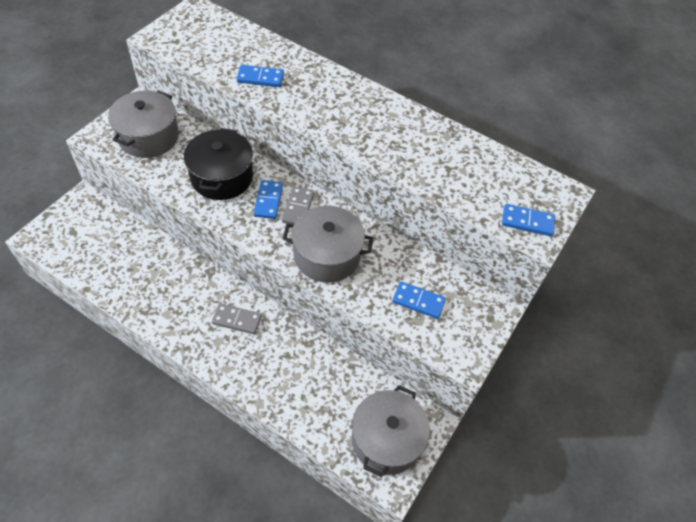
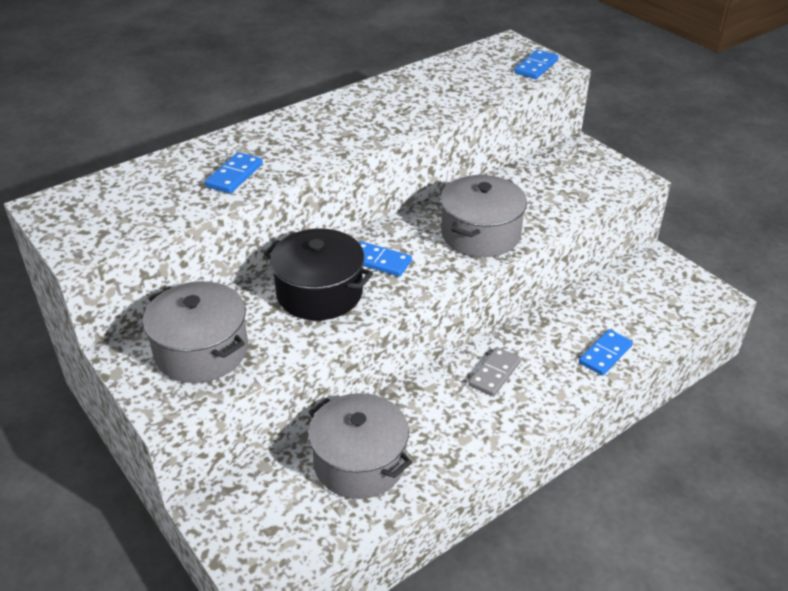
camera: 65 degrees left, 15 degrees down
(298, 208) = (401, 241): grey domino -> none
(386, 439) = (672, 291): grey pot -> grey pot (360, 462)
(418, 301) = (561, 189): blue domino -> blue domino (605, 354)

